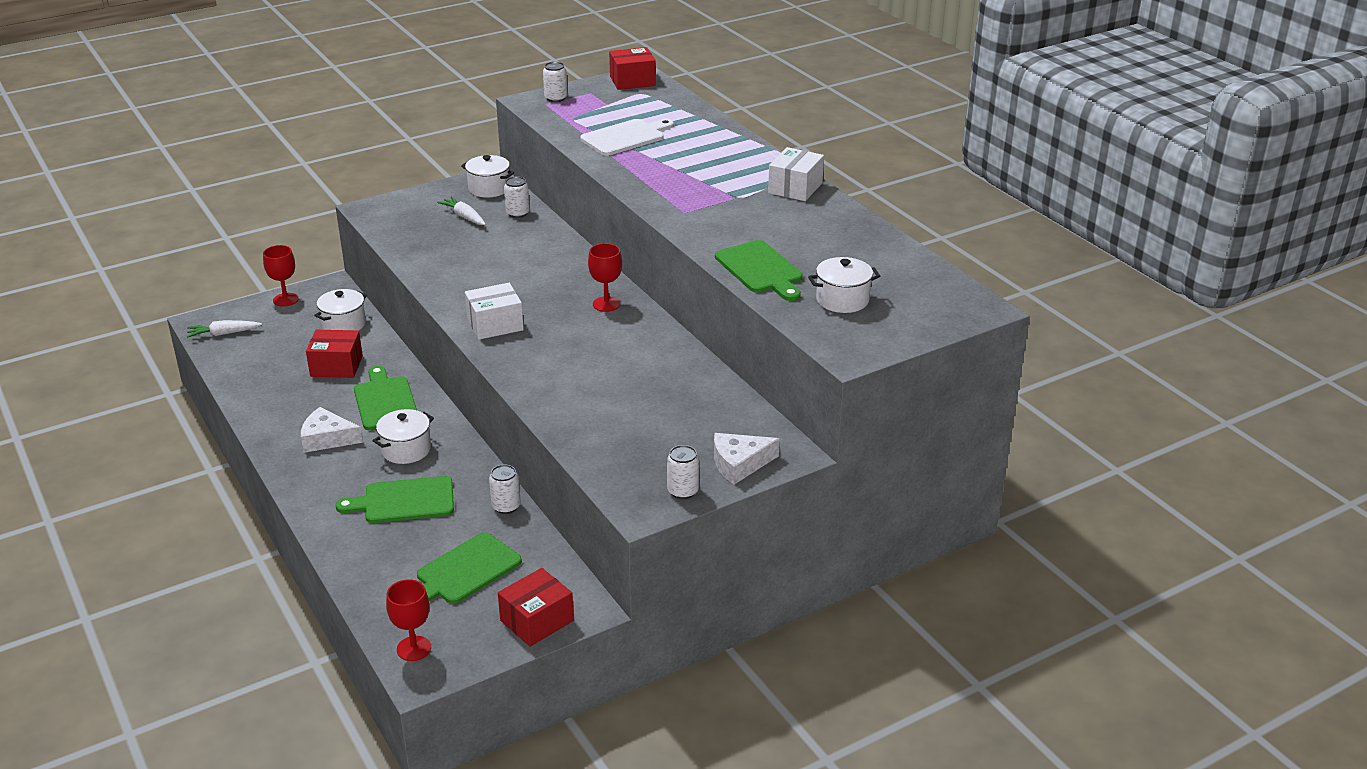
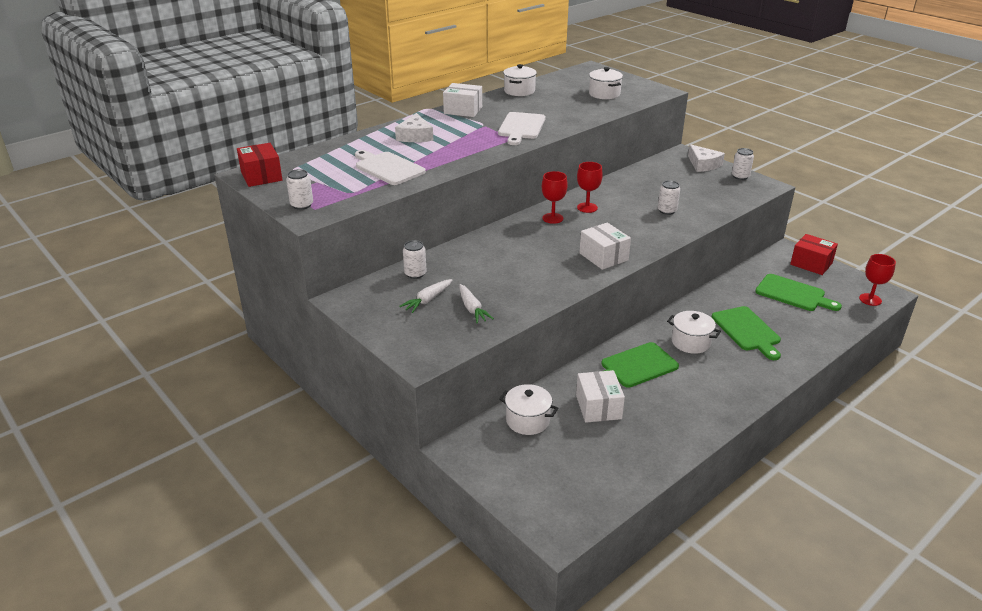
camera: 100 degrees left, 0 degrees up
(223, 334) = (574, 506): white carrot -> white carrot (472, 309)
(285, 300) = (492, 477): red goblet -> red goblet (587, 208)
(327, 438) = (701, 385): white cheese -> white cheese (415, 136)
(336, 366) = (598, 407): red box -> white box
(489, 188) = (366, 296): white pot -> white pot (519, 91)
(506, 506) = (722, 289): white can -> white can (667, 211)
(721, 220) = (521, 127): none -> white cutting board
(760, 269) = (582, 113): green cutting board -> none

